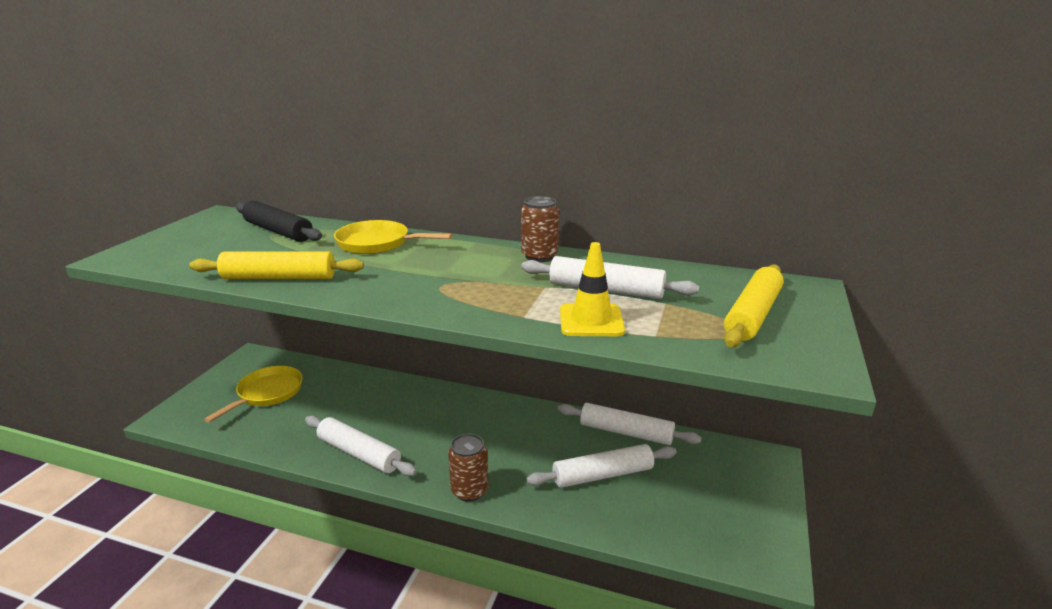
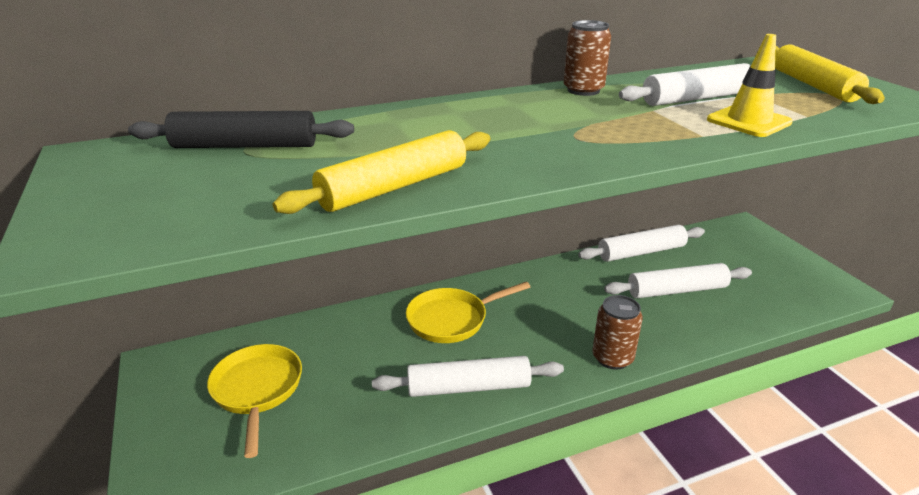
camera: 40 degrees left, 5 degrees up
(378, 243) = (407, 123): yellow pan -> yellow pan (452, 319)
(602, 475) = (676, 290): white rolling pin -> white rolling pin turned 45 degrees clockwise

